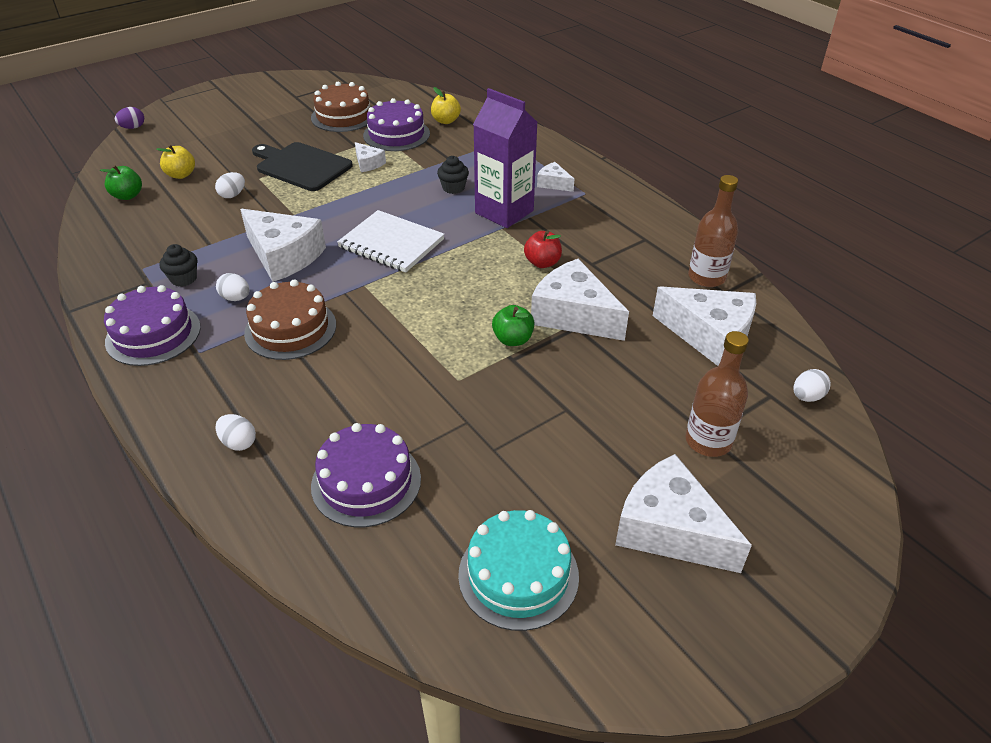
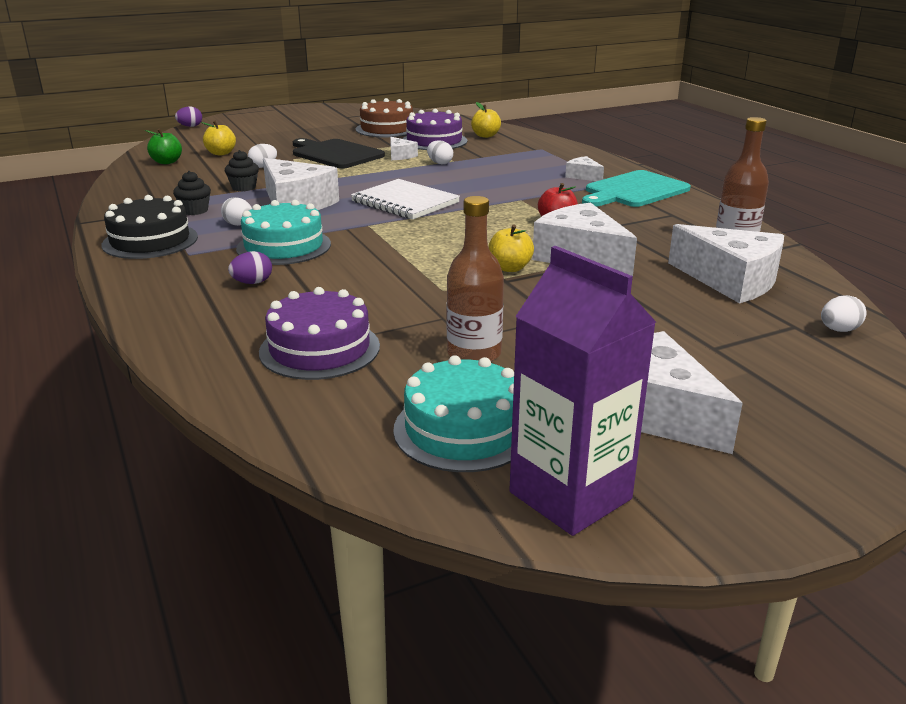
camera: 10 degrees right, 15 degrees down
(153, 334) = (150, 241): purple cake -> black cake
(238, 442) = (200, 312): white egg -> white egg (440, 163)
(276, 390) = (252, 283): none -> purple egg
(290, 329) = (284, 246): brown cake -> turquoise cake
(453, 188) = (479, 173): black cupcake -> black cupcake (244, 187)
(504, 212) = (526, 190): purple carton -> purple carton (570, 495)
(513, 339) = (510, 268): green apple -> yellow apple
(605, 203) = (634, 190): none -> turquoise cutting board
(708, 441) = (713, 352): brown bottle -> brown bottle (474, 354)

